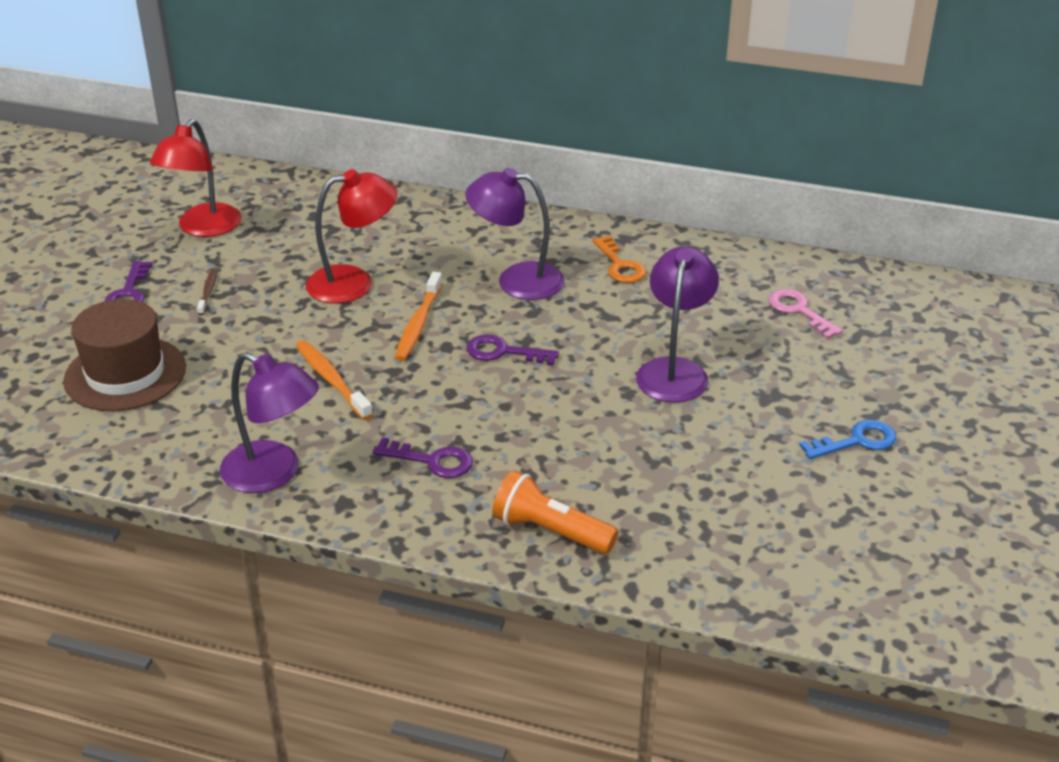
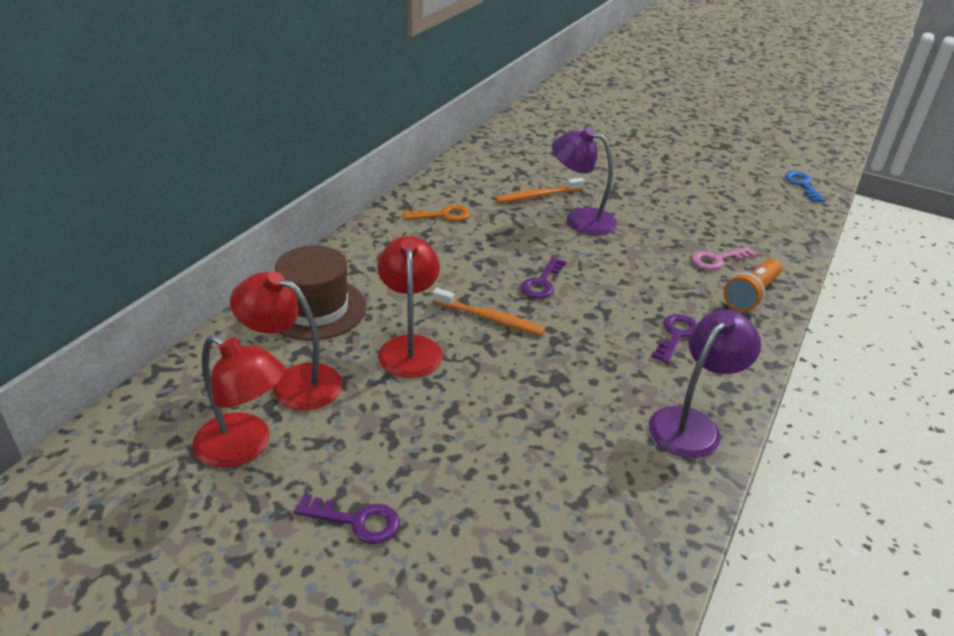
camera: 80 degrees left, 0 degrees up
(125, 374) = (522, 527): brown hat -> brown hat (315, 308)
(208, 292) = (383, 450): brown toothbrush -> none
(286, 233) = (294, 382): none -> red lamp
(331, 380) = (561, 376): orange toothbrush -> orange toothbrush (537, 196)
(516, 280) = (444, 262): purple lamp -> none
(799, 311) = (524, 166): pink key -> pink key (717, 260)
(857, 441) = (660, 178): blue key -> blue key (802, 185)

